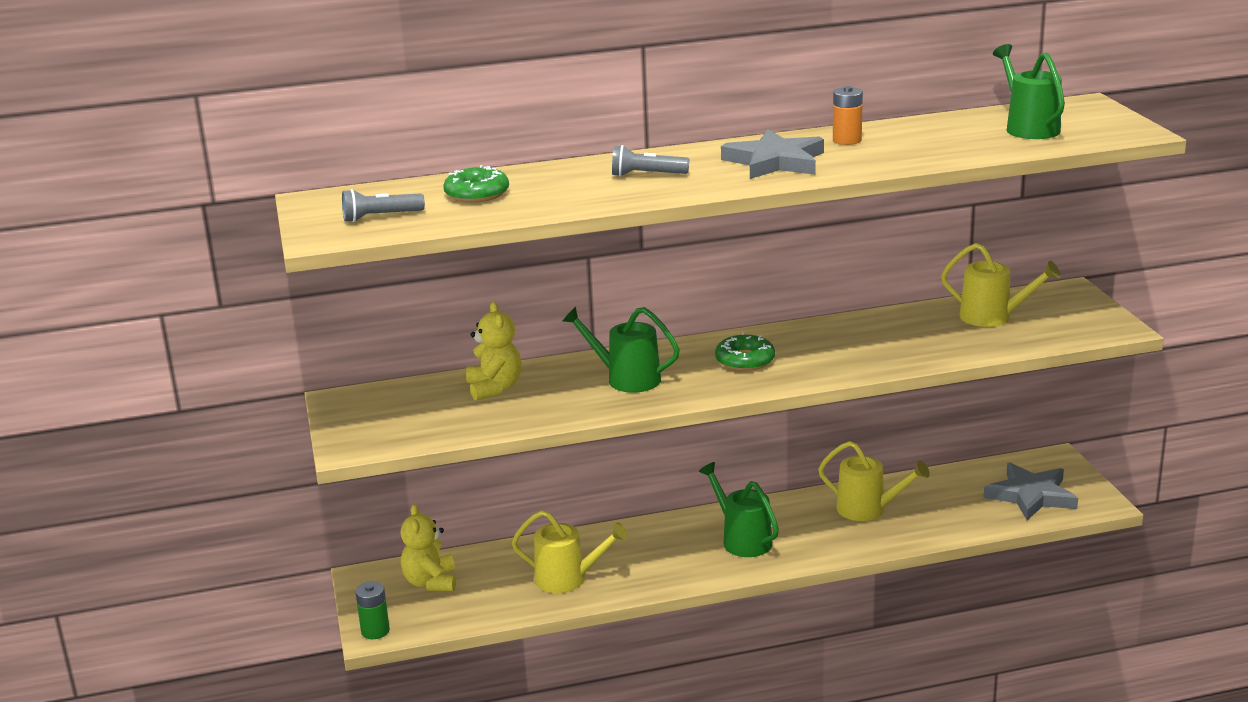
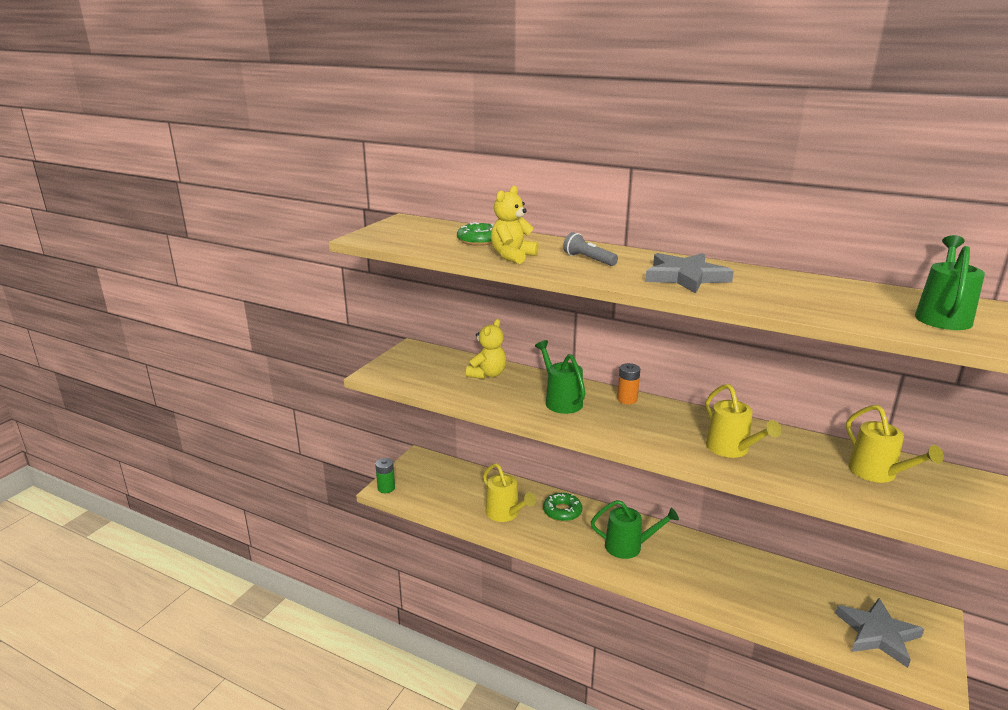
camera: 40 degrees right, 0 degrees up
(380, 217) = (410, 237): grey flashlight -> none
(430, 582) = (442, 477): yellow teddy bear -> yellow teddy bear (512, 256)
(742, 540) = (629, 546): green watering can -> green watering can turned 90 degrees clockwise
(745, 360) = (647, 422): green donut -> green donut (562, 511)
(847, 140) = (766, 280): orange battery -> orange battery (627, 399)
(868, 509) = (736, 573): yellow watering can -> yellow watering can (732, 449)

